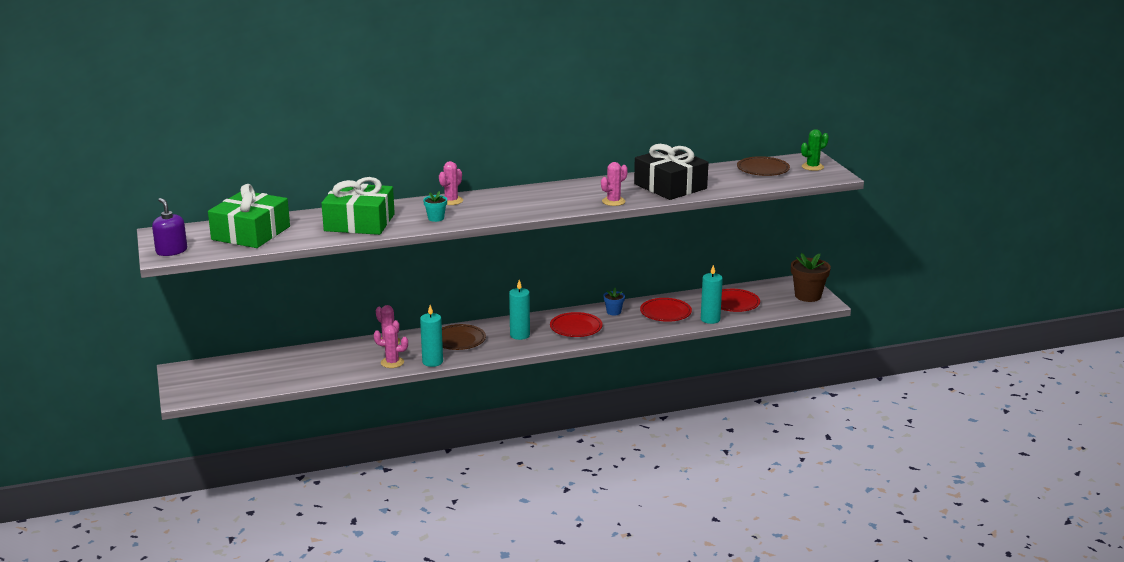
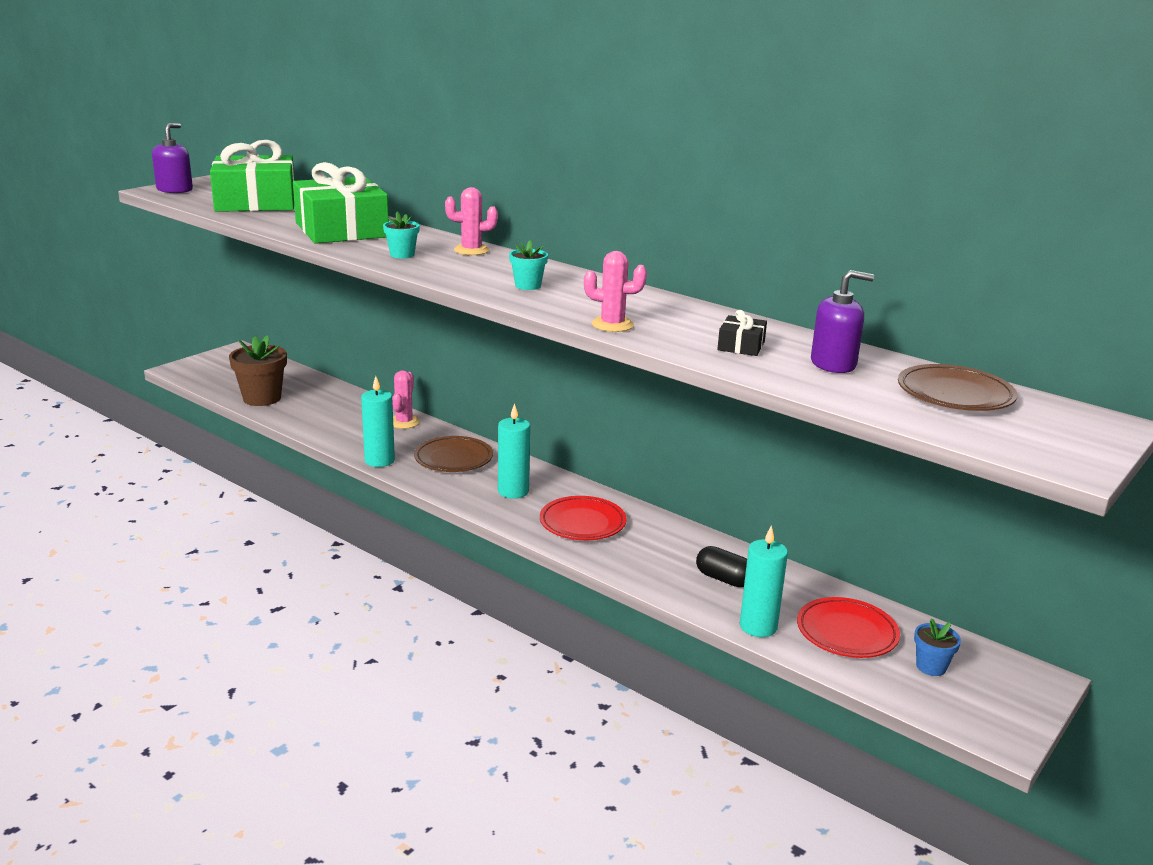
camera: 55 degrees right, 0 degrees up
(392, 362) = (354, 439): pink cactus -> none
(532, 203) = (528, 286): none -> turquoise flower pot
(613, 312) = (668, 536): blue flower pot -> blue flower pot (931, 667)
(665, 313) = (724, 579): red plate -> black capsule
(670, 186) = (741, 346): black gift -> black gift, size x0.41
(710, 177) = (833, 364): none -> purple soap dispenser
(808, 296) = (995, 705): brown flower pot -> brown flower pot (262, 398)
(812, 167) = (1063, 432): green cactus -> none

